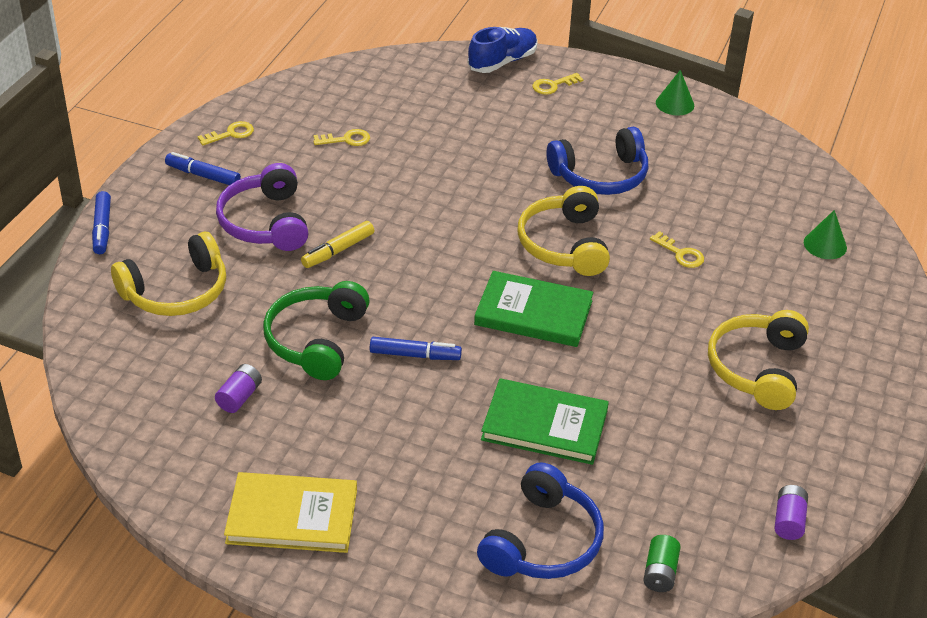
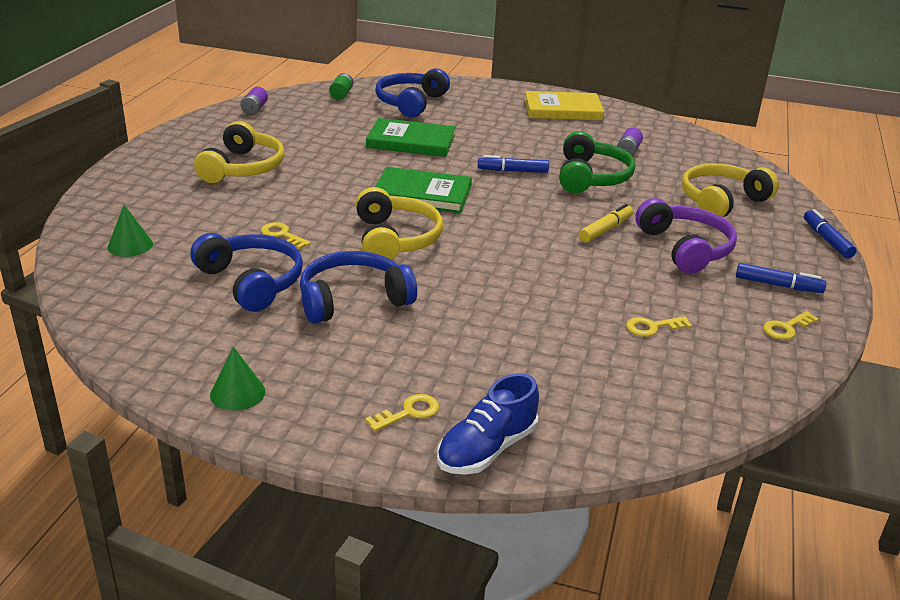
camera: 175 degrees right, 10 degrees down
(693, 198) = (252, 281): none -> blue headphones

